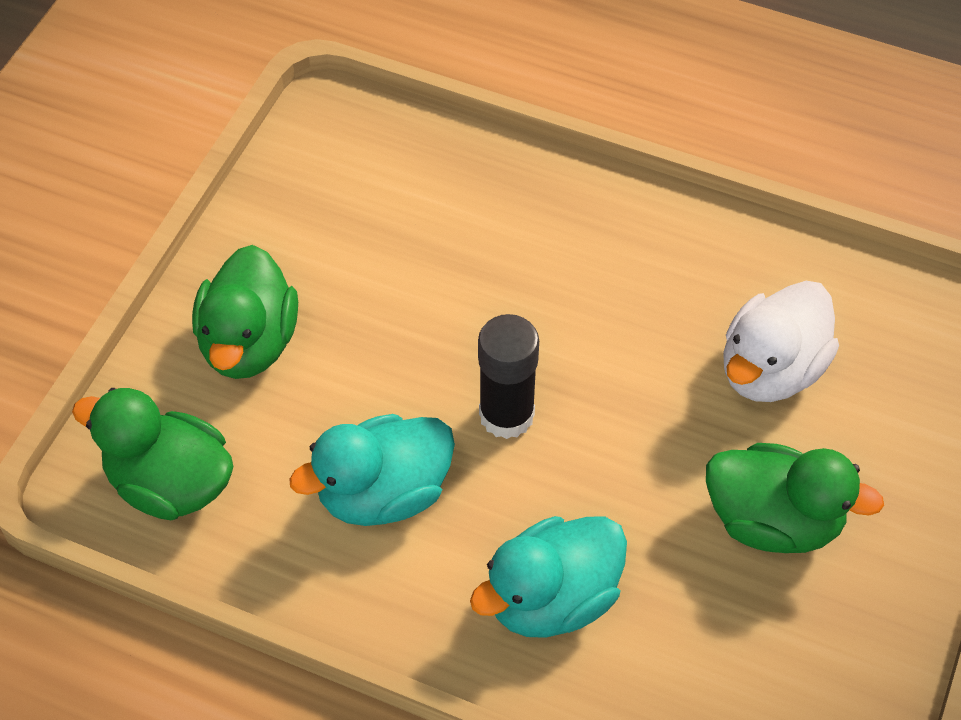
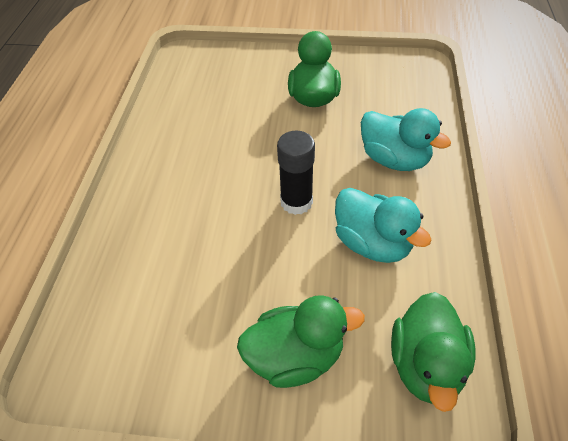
camera: 105 degrees left, 5 degrees down
(771, 370) = (230, 111): white duck -> none

